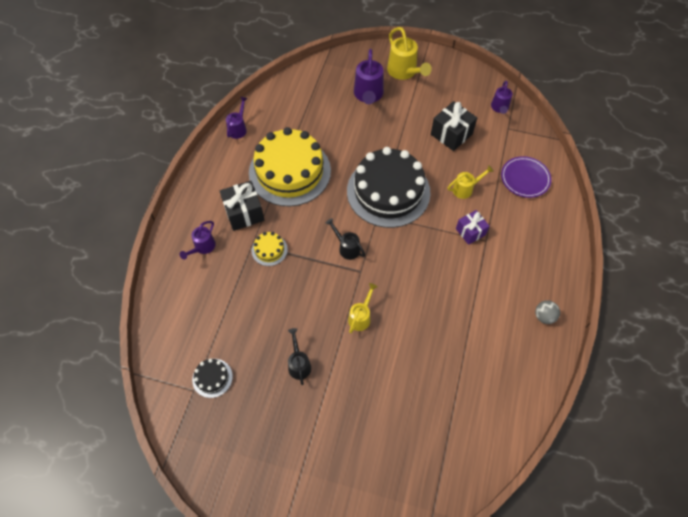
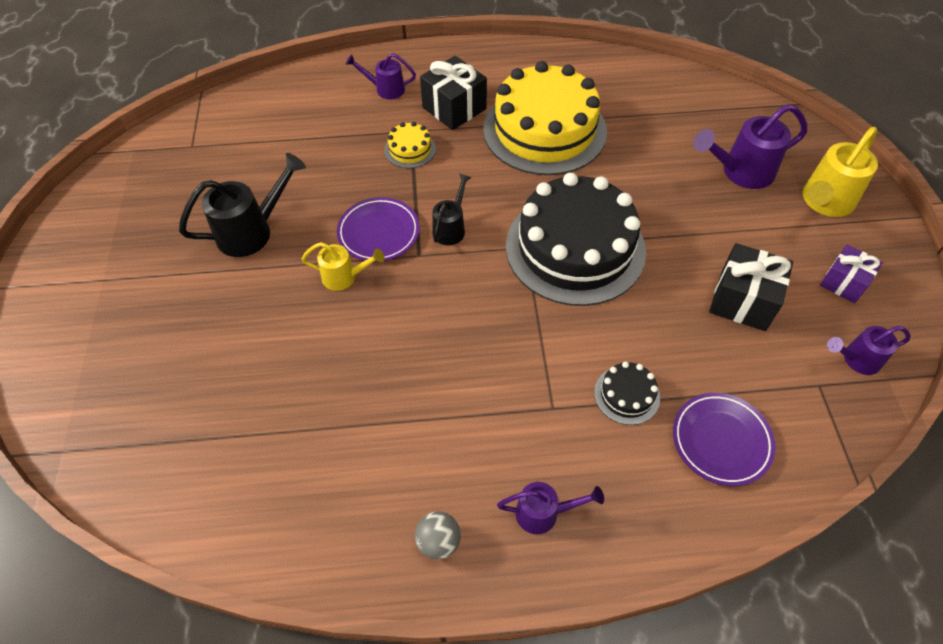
camera: 70 degrees right, 5 degrees down
(212, 378) = (211, 156): black cake -> black cake (627, 395)
(238, 128) = (582, 60): purple watering can -> purple watering can (543, 513)
(299, 364) = (251, 231): black watering can -> black watering can, size x1.66
(333, 288) = (379, 232): none -> purple plate
(465, 189) = (641, 350): yellow watering can -> none
(470, 232) = (558, 380): purple gift -> purple gift (844, 282)

